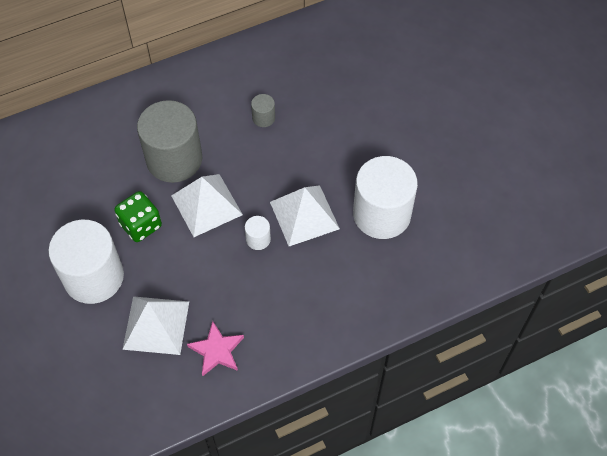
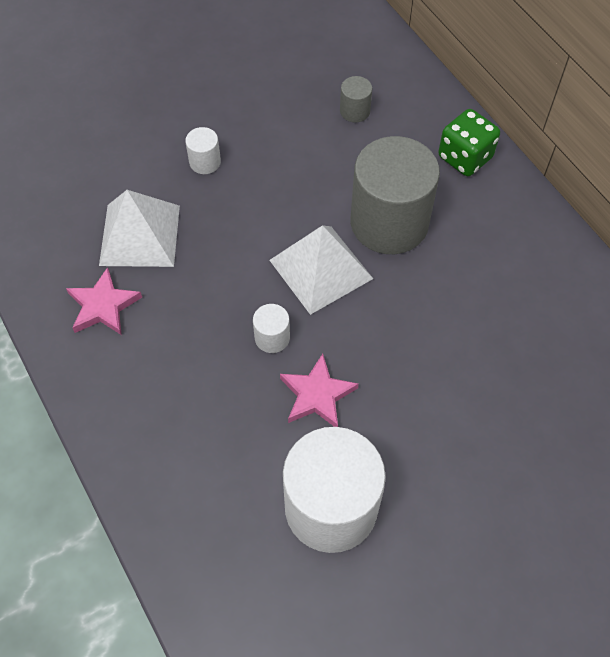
camera: 85 degrees right, 0 degrees up
(94, 277) = (205, 162): white cylinder -> white cylinder, size x0.42
(141, 225) = (282, 199): green dice -> green dice (465, 157)
(263, 118) = (480, 325): grey cylinder -> grey cylinder (355, 111)
(304, 215) = (317, 395): white pyramid -> pink star

